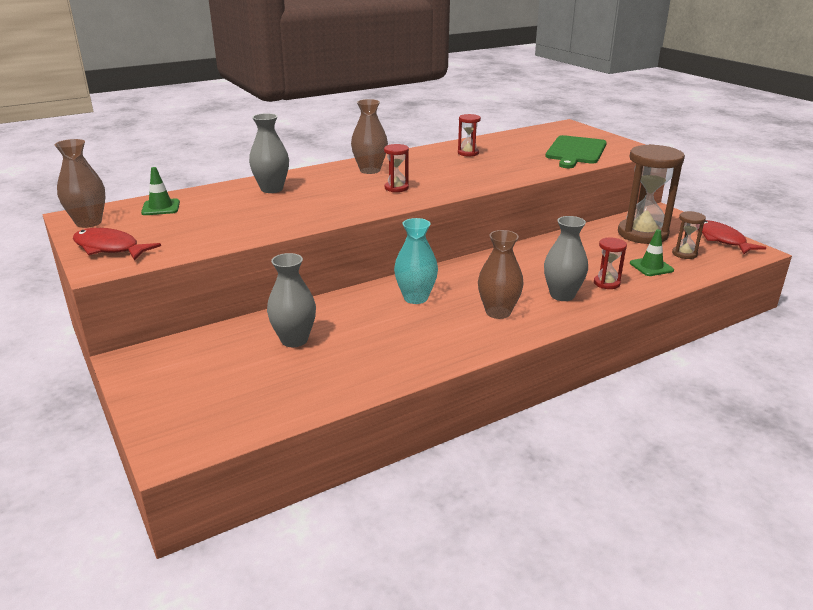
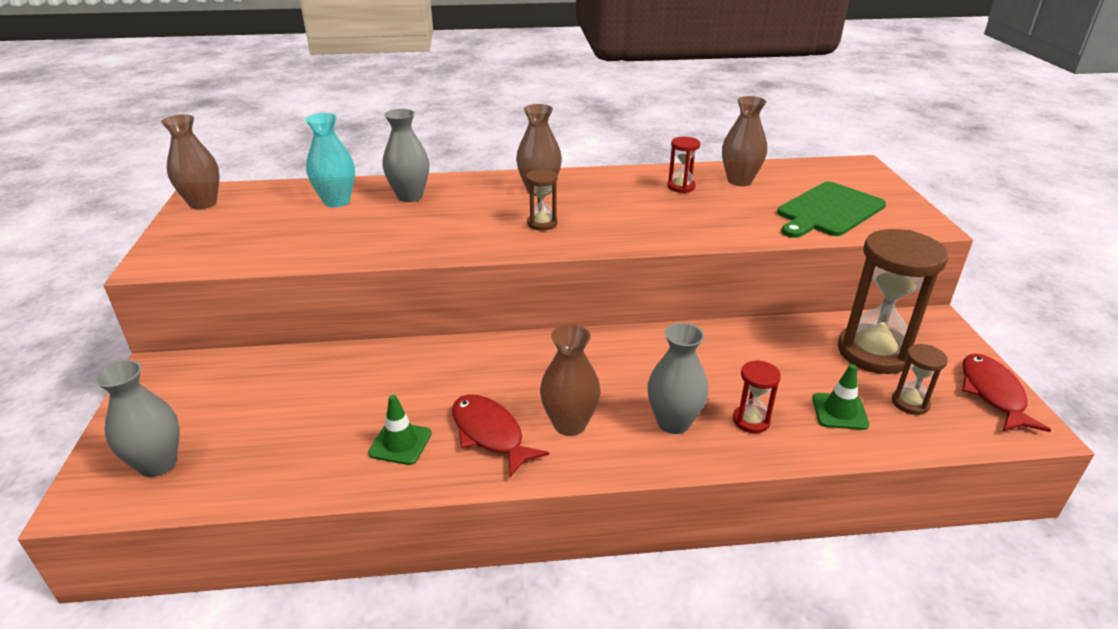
camera: 25 degrees right, 5 degrees up
(109, 248) = (185, 241): red fish -> red fish (490, 434)
(161, 207) = (282, 198): green traffic cone -> green traffic cone (400, 443)
(294, 340) = (319, 393): grey vase -> grey vase (158, 464)
(396, 188) = (542, 223): red hourglass -> brown hourglass
(415, 298) = (494, 373): turquoise vase -> turquoise vase (337, 201)
(502, 144) = (739, 181): none -> brown vase

